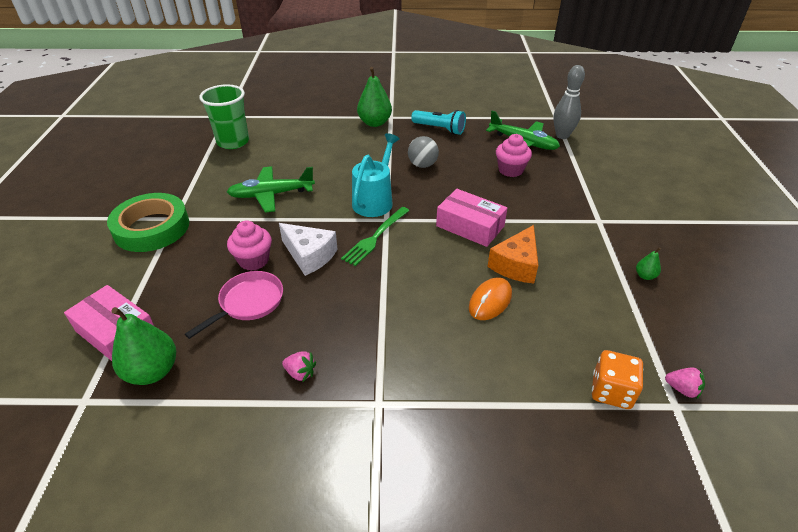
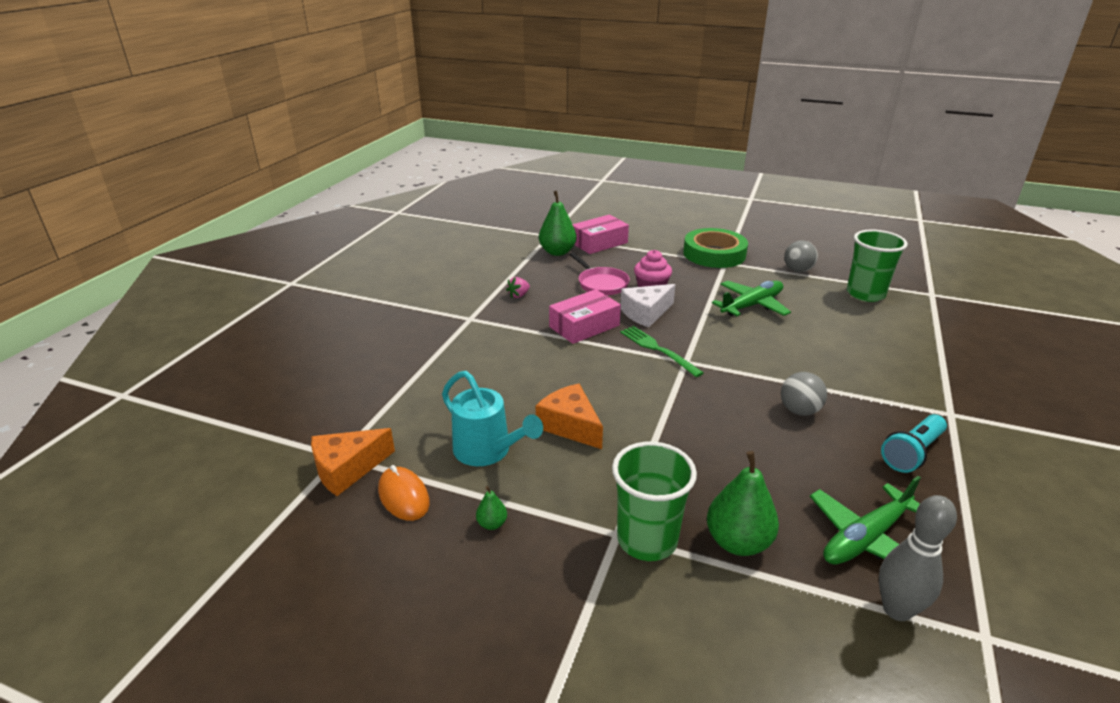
camera: 110 degrees right, 10 degrees down
(189, 174) = (797, 270): none -> grey ball
(272, 195) = (751, 305): green plane -> green plane turned 45 degrees clockwise
(374, 123) = (927, 395): green pear -> green pear (738, 542)
(375, 200) = (725, 361): turquoise watering can -> turquoise watering can (488, 451)
(470, 226) = (652, 413): pink box -> pink box (584, 326)
(490, 301) = (530, 392): orange mouse -> orange mouse (403, 496)
(510, 170) = (773, 490): pink cupcake -> none
(592, 209) = (647, 540): none -> green cup
(611, 391) = (385, 425): orange dice -> none
(682, 389) = (347, 469): pink strawberry -> orange cheese

